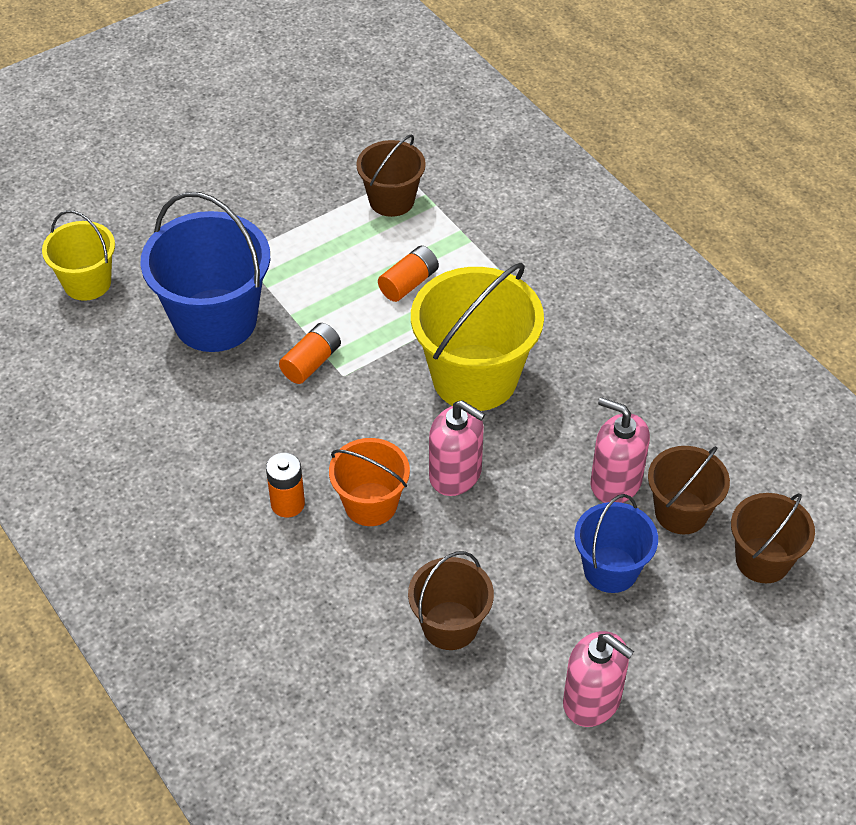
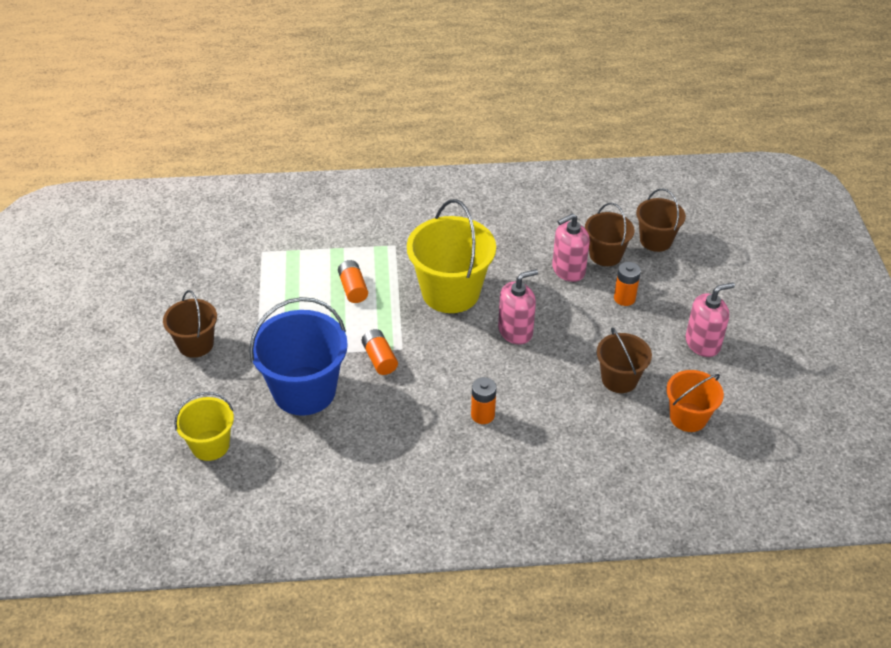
camera: 60 degrees left, 5 degrees down
(371, 504) = (510, 377): orange bucket -> orange bucket (688, 417)
(391, 200) = (277, 267): brown bucket -> brown bucket (195, 344)
(610, 569) = (624, 298): blue bucket -> orange battery

